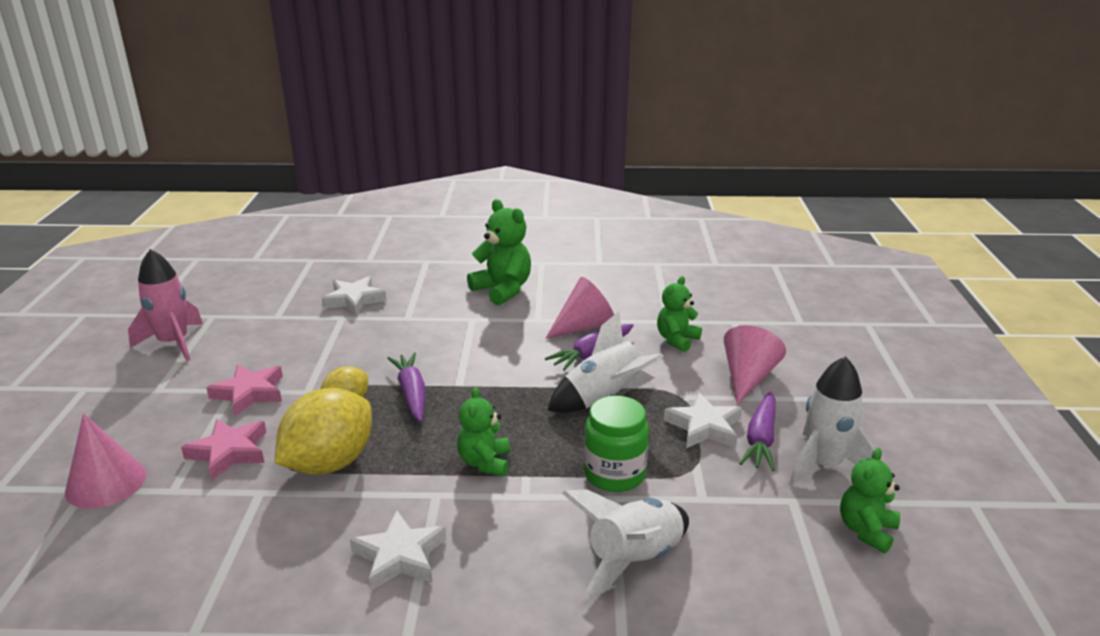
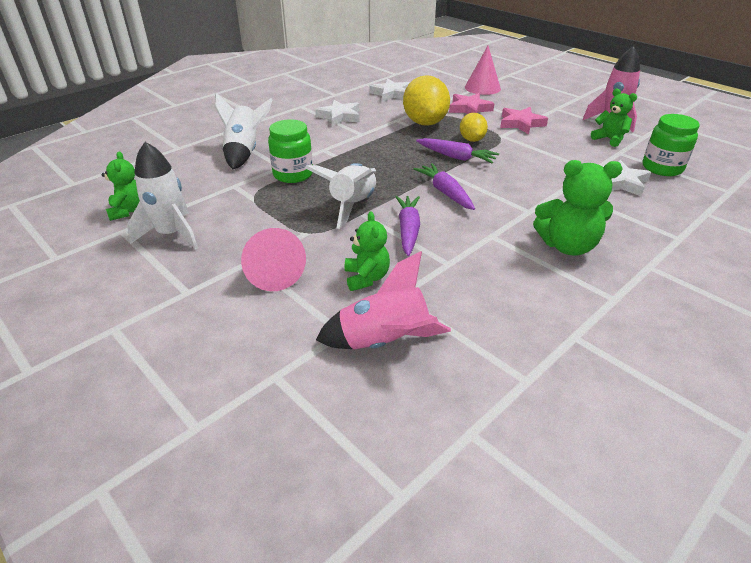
camera: 135 degrees right, 10 degrees up
(293, 291) = (662, 168): none -> green jar
(485, 462) = (362, 151): green teddy bear -> green teddy bear (609, 139)
(584, 326) = (450, 249): pink cone -> none
(704, 427) = (269, 220): white star -> white star (391, 94)
(712, 306) = (384, 342): none -> pink rocket
(760, 439) = (225, 230): purple carrot -> purple carrot (445, 192)

